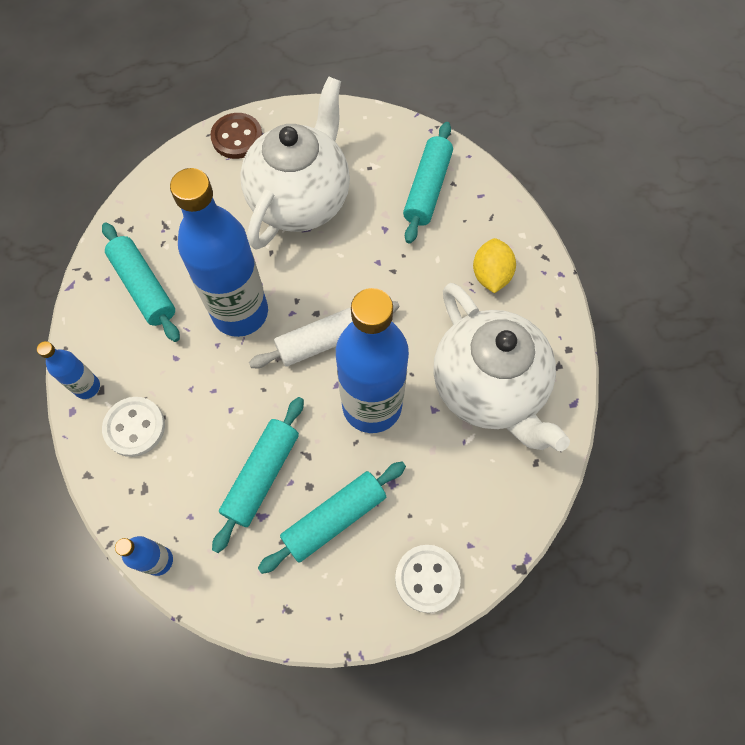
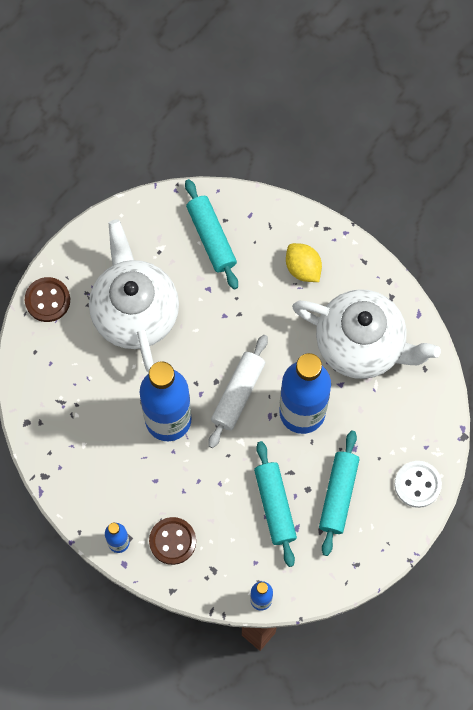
camera: 40 degrees left, 5 degrees up
(135, 427) = (172, 541): white button -> brown button
(144, 287) = (90, 453): turquoise rolling pin -> none

